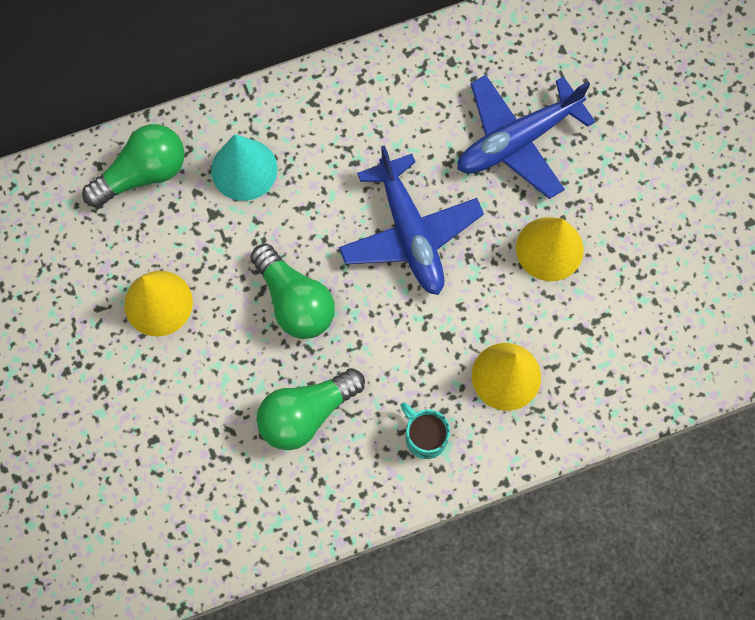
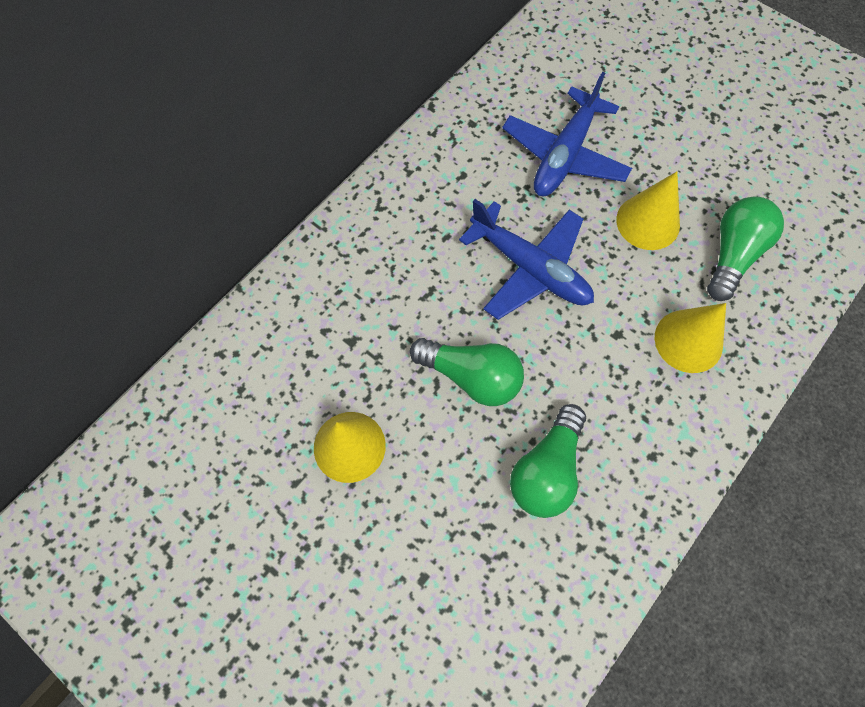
camera: 30 degrees left, 5 degrees down
(143, 174) = (266, 340): green light bulb -> green light bulb (732, 255)
(244, 169) = (355, 290): turquoise cone -> none
(425, 436) = (660, 430): turquoise mug -> none

